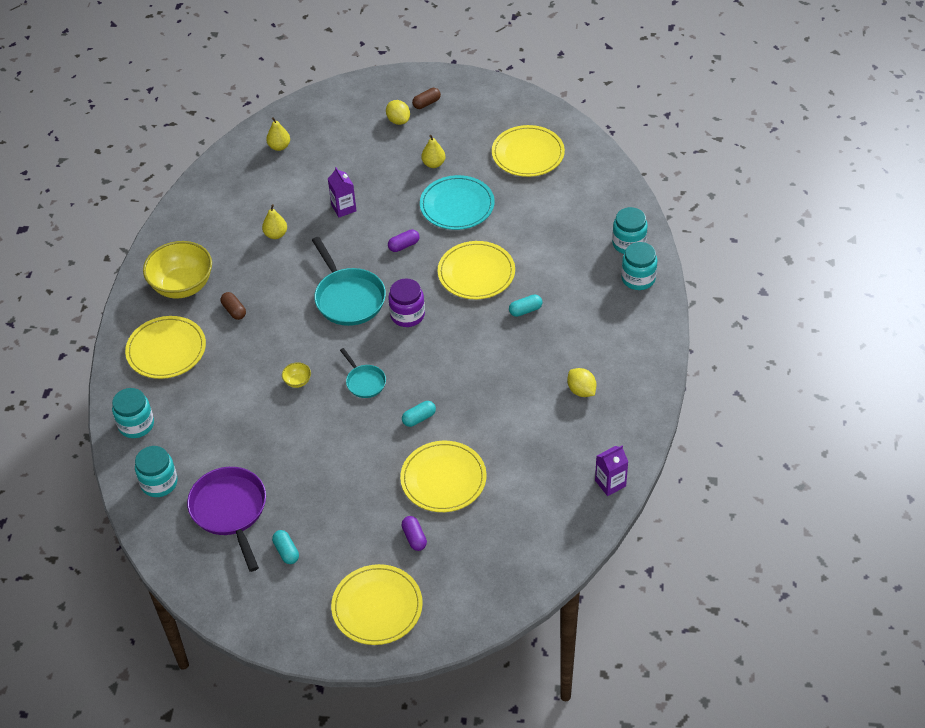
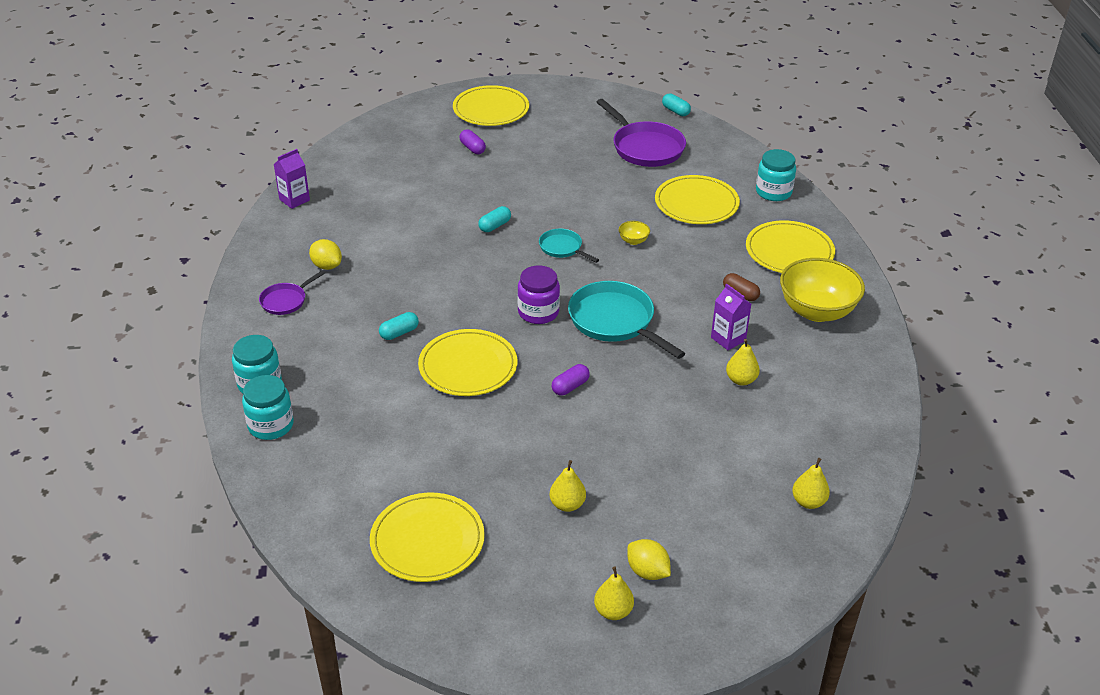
camera: 165 degrees right, 10 degrees down
(159, 483) = (721, 157): turquoise jar -> none
(286, 551) = (581, 130): turquoise capsule -> turquoise capsule (675, 111)
(343, 208) = (669, 424): purple carton -> purple carton (728, 339)
(426, 103) = (613, 611): brown capsule -> yellow pear
(443, 479) = (457, 186): yellow plate -> yellow plate (696, 203)
(457, 205) = (515, 447): turquoise plate -> none
(618, 356) = (286, 300): none -> purple pan

